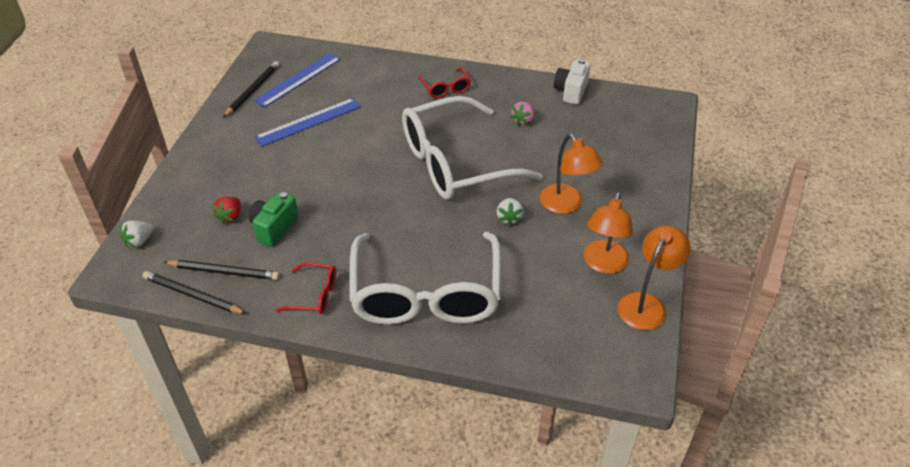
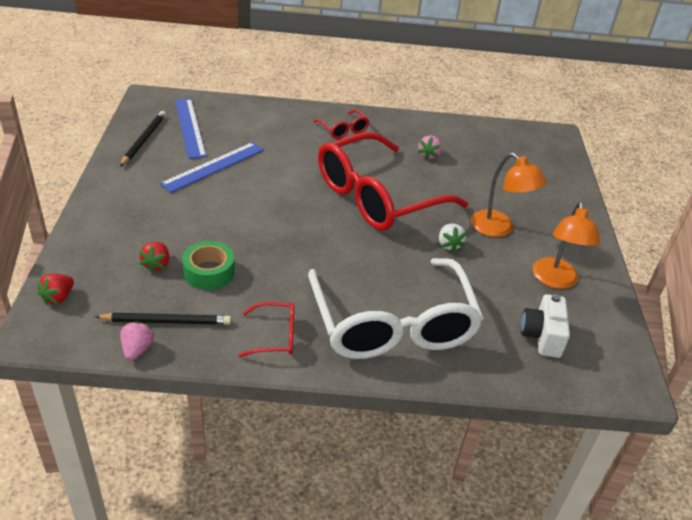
camera: 15 degrees left, 5 degrees down
(139, 241) = (58, 297): white strawberry -> red strawberry
(192, 295) = (137, 349): black pencil -> pink strawberry
(274, 228) = (209, 272): green camera -> green tape
(298, 79) = (189, 127): blue ruler -> blue ruler turned 45 degrees counterclockwise
(454, 163) = (376, 197): white glasses -> red glasses
(571, 91) = (463, 127): white camera -> white camera (542, 336)
(646, 304) = (610, 314): orange lamp -> none

